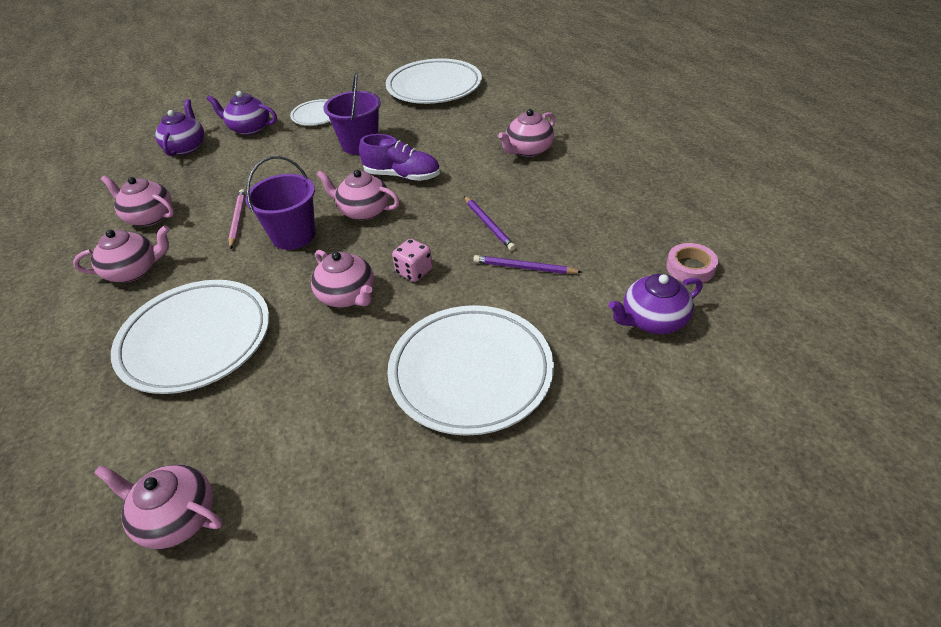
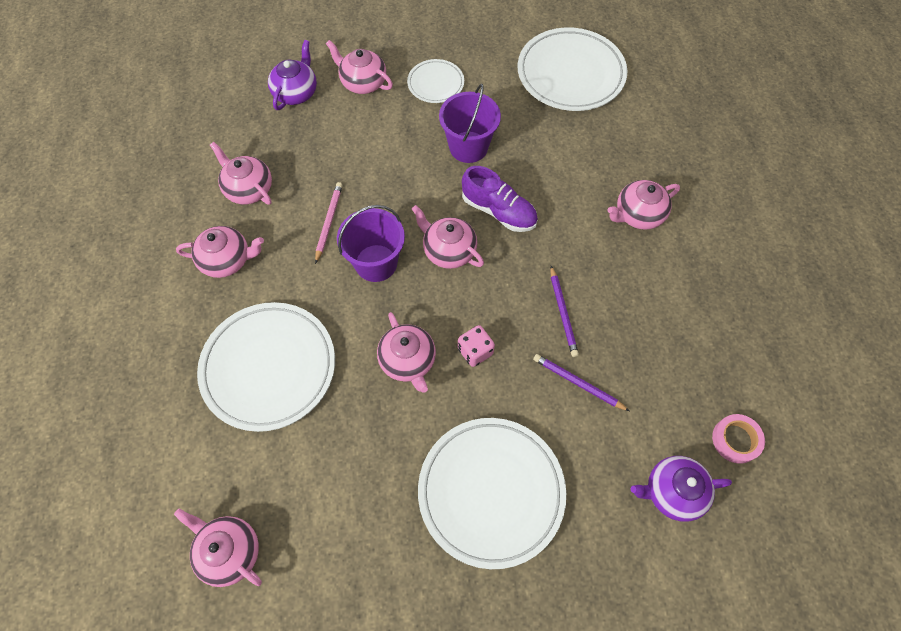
camera: 15 degrees right, 20 degrees up
(249, 128) = (363, 83): purple teapot -> pink teapot

